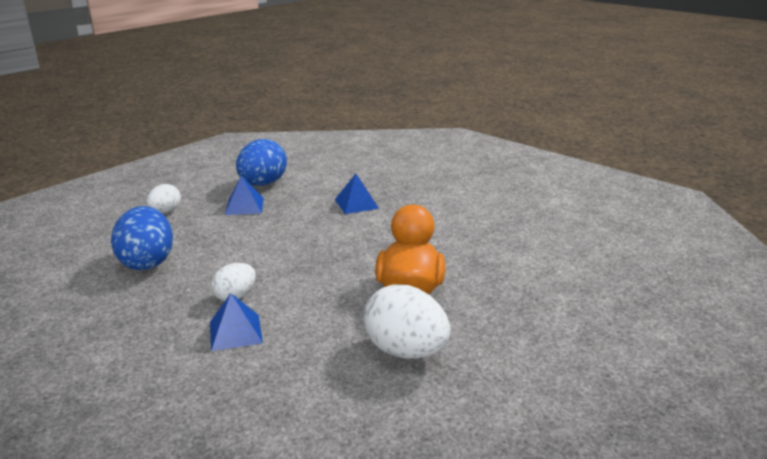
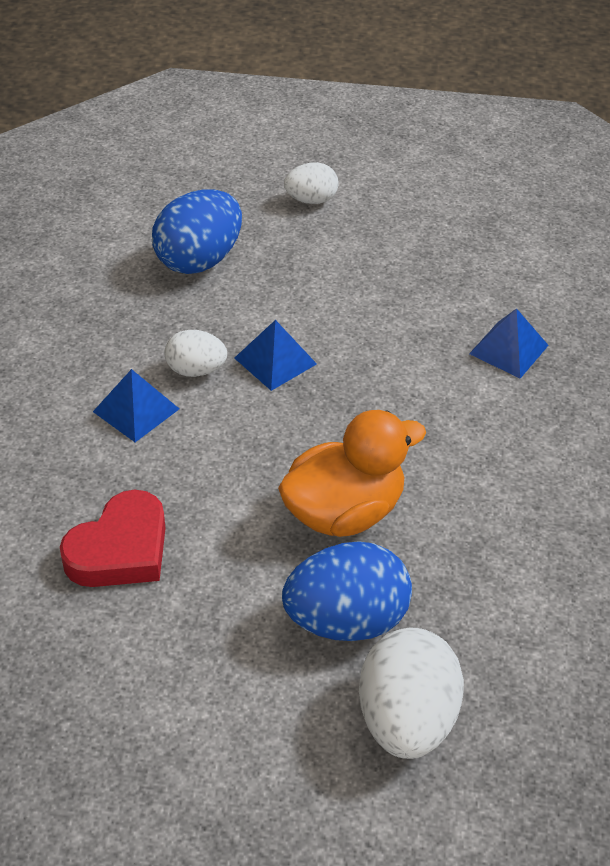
camera: 55 degrees right, 20 degrees up
(244, 206) = (392, 253): blue pyramid -> blue pyramid (275, 361)
(263, 184) = (466, 232): blue egg -> blue egg (346, 620)
(348, 384) = (120, 550): none -> red heart
(405, 351) = (213, 569): white egg -> white egg (406, 719)

